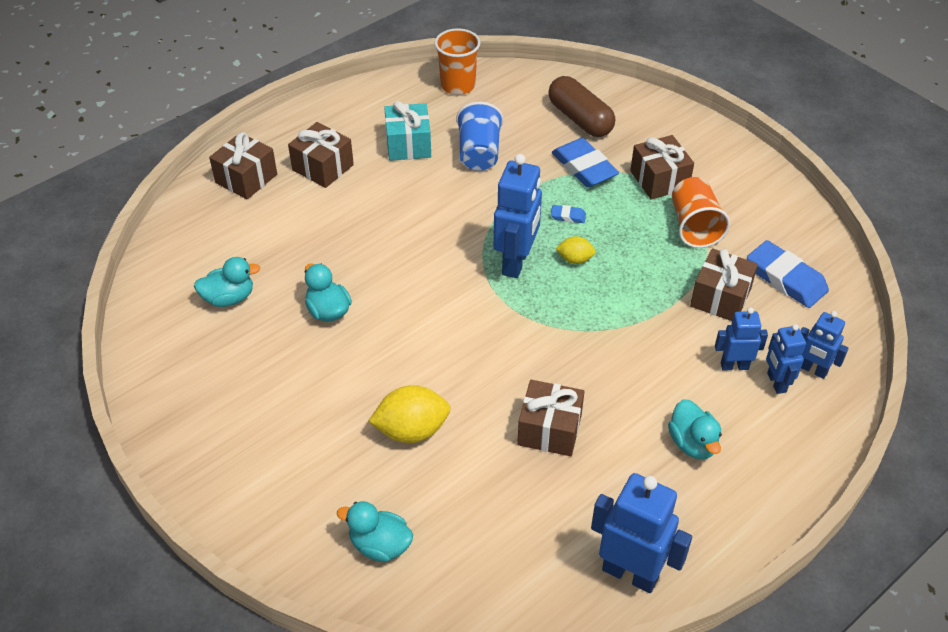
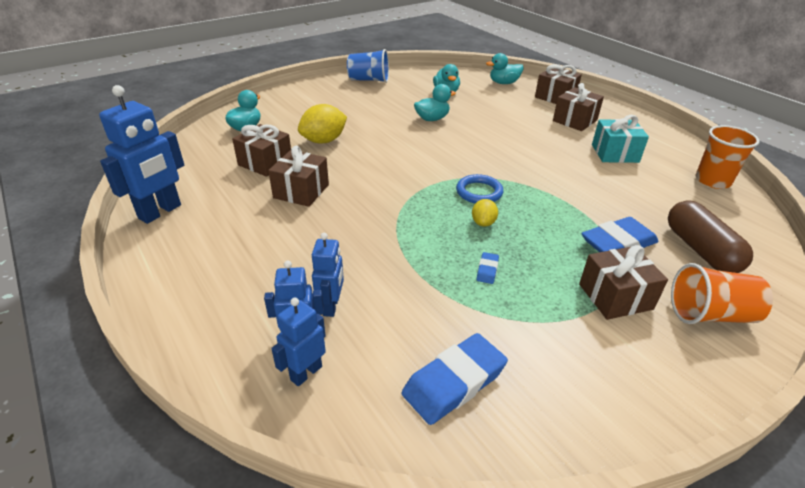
camera: 95 degrees right, 10 degrees down
(411, 430) = (324, 141): yellow lemon -> yellow lemon turned 60 degrees clockwise
(479, 153) = (616, 185): blue cup -> blue cup (369, 80)
(516, 262) = (479, 192): blue robot -> blue ring
(568, 216) = (541, 225): blue eraser -> blue eraser (487, 270)
(580, 119) = (700, 250): brown capsule -> brown capsule turned 75 degrees counterclockwise
(692, 443) = (254, 261): turquoise duck -> turquoise duck (503, 83)
(694, 226) = (540, 313): orange cup -> orange cup (710, 314)
(720, 297) = (427, 314): brown gift -> brown gift (265, 163)

